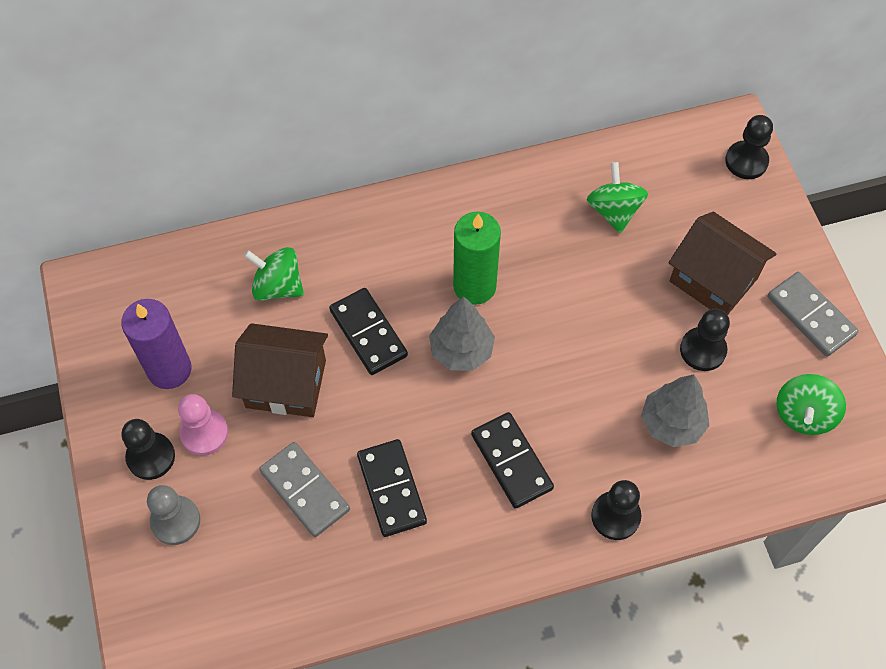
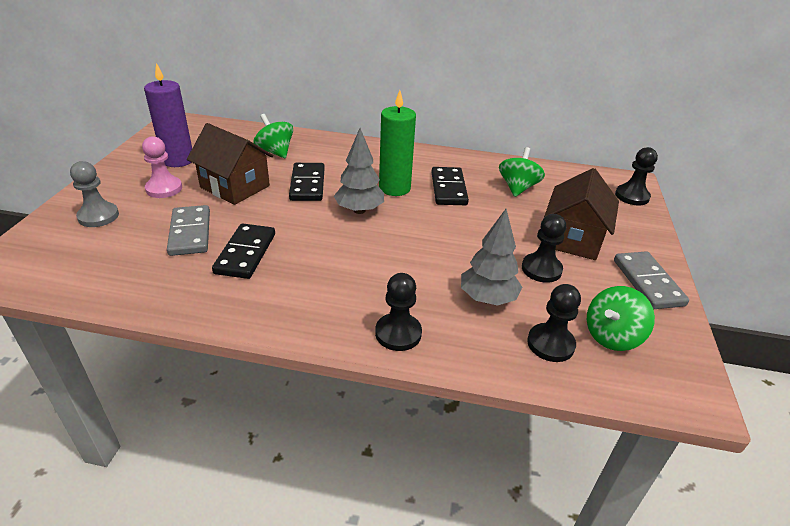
camera: 25 degrees right, 25 degrees down
(151, 457) = (122, 187): black pawn -> black pawn (550, 344)
(512, 461) = (343, 272): black domino -> black domino (448, 189)
(713, 279) = (573, 239): brown house -> brown house turned 45 degrees clockwise

